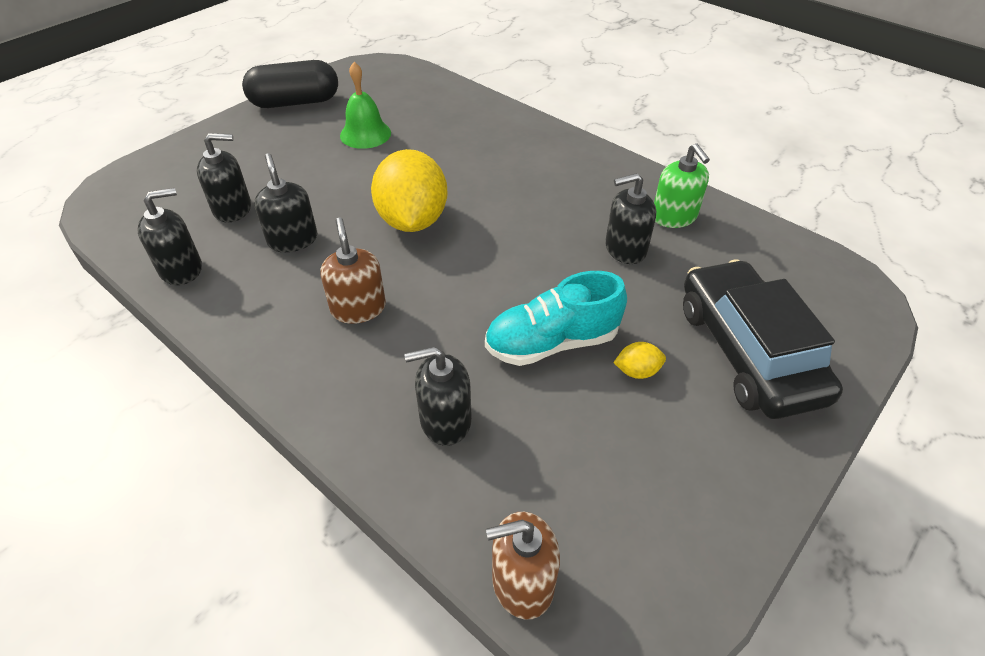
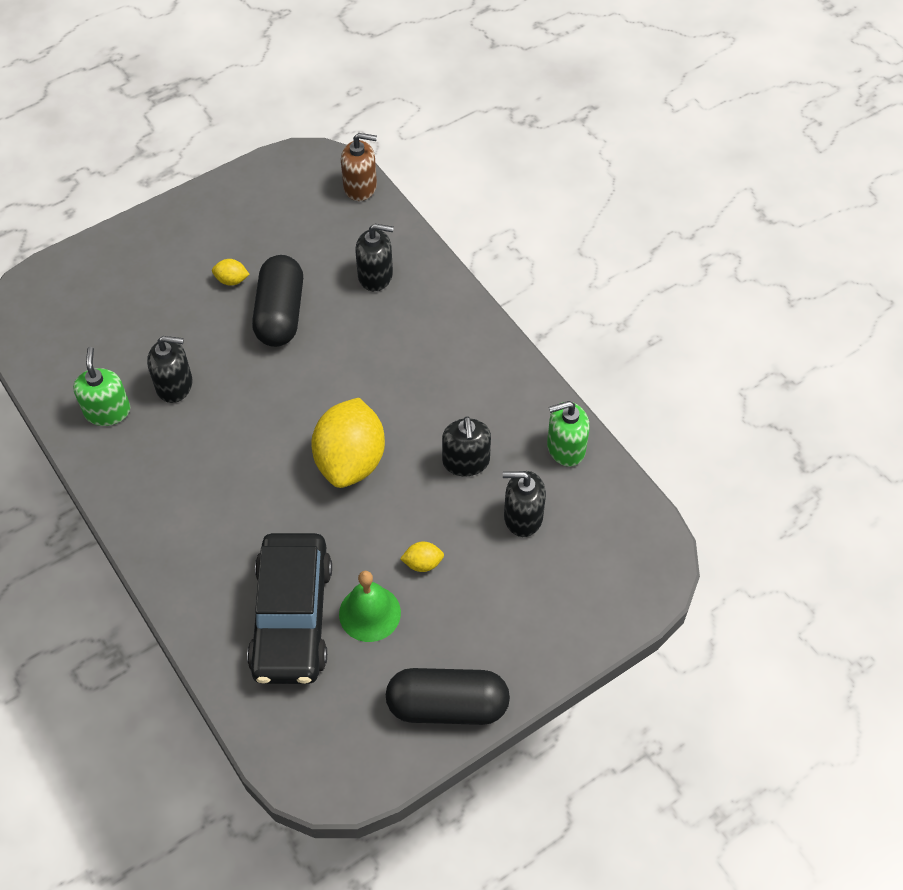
camera: 165 degrees left, 10 degrees up
(181, 269) = (565, 448): black soap dispenser -> green soap dispenser
(326, 166) = (422, 563): none -> yellow lemon
(358, 308) = (418, 374): brown soap dispenser -> none
(551, 343) = (280, 313): turquoise shoe -> black capsule
(747, 351) = (145, 277): black car -> black car (292, 617)

